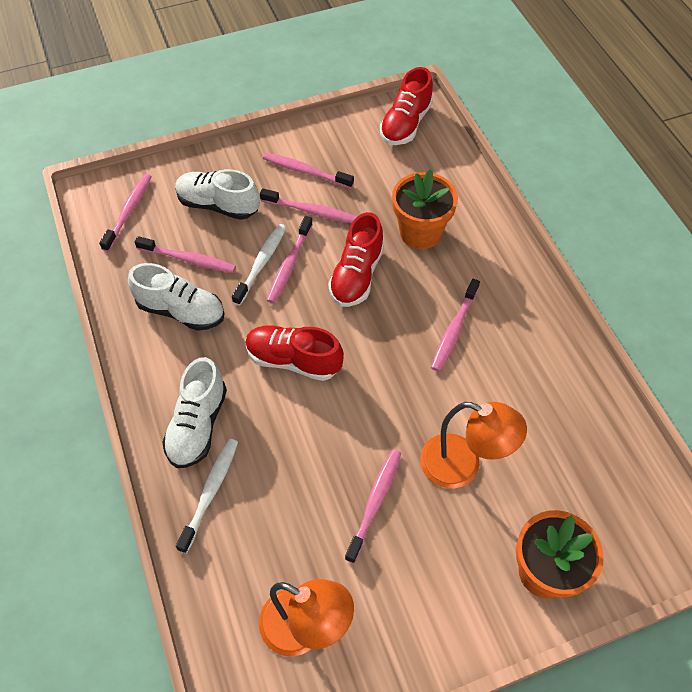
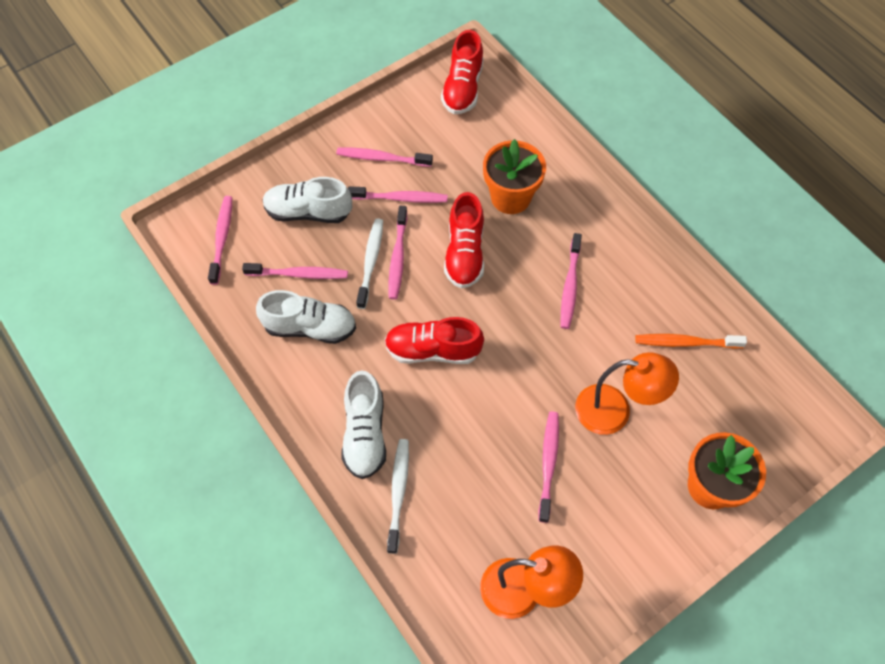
camera: 15 degrees left, 5 degrees up
(560, 414) = (685, 342): none -> orange toothbrush

